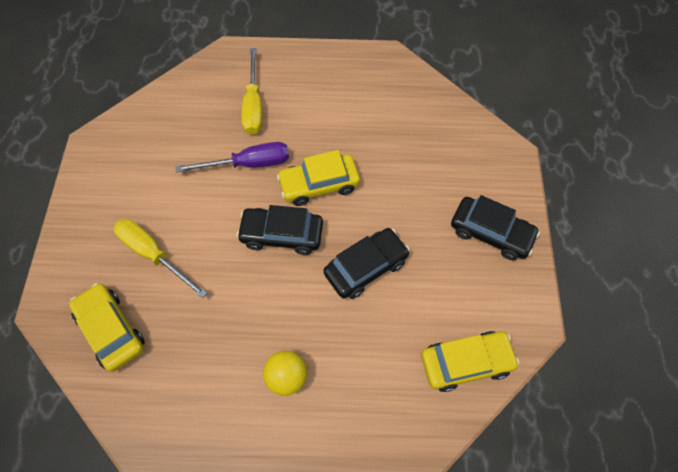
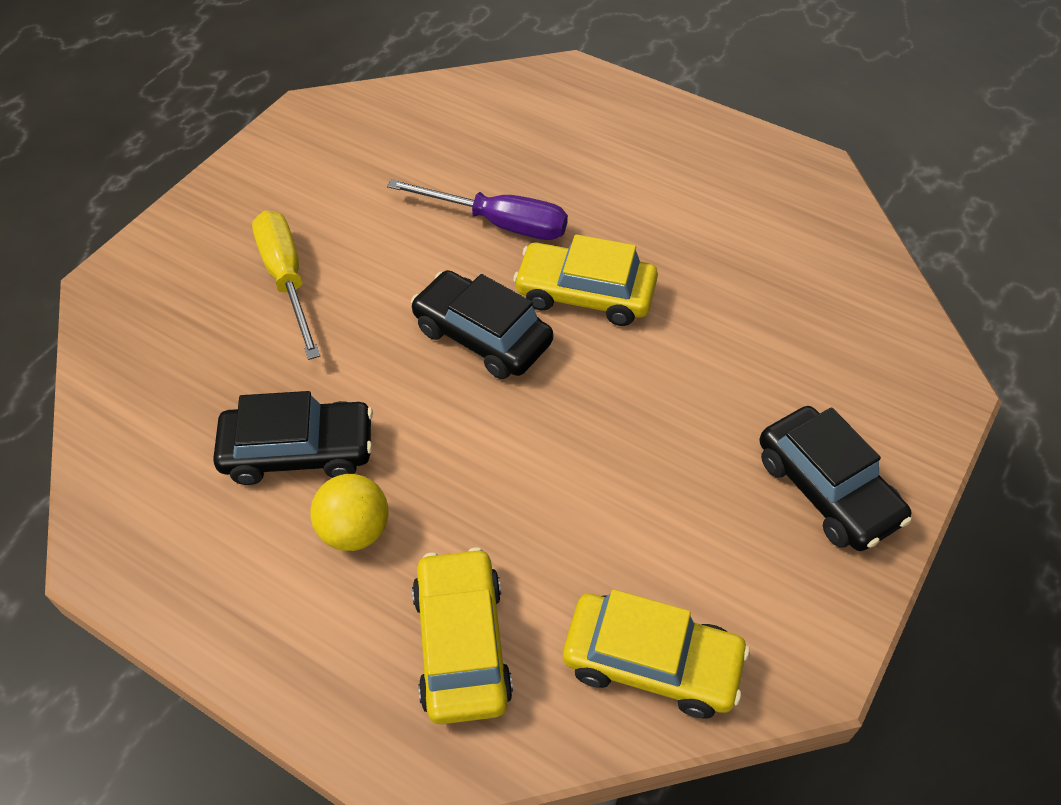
camera: 30 degrees right, 10 degrees down
(111, 330) = (166, 347): yellow car -> yellow car (462, 644)
(253, 105) = (558, 152): yellow screwdriver -> none
(366, 267) = (580, 440): black car -> black car (299, 451)

